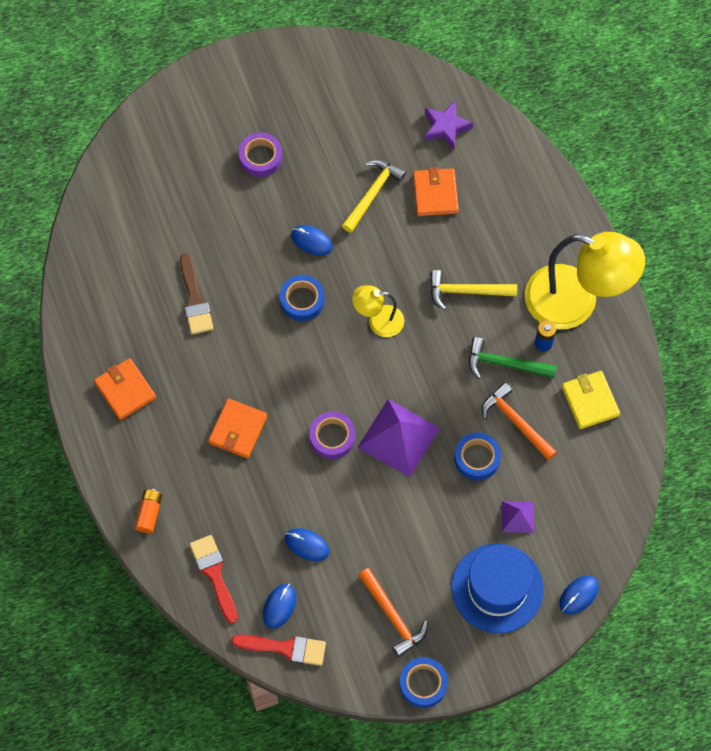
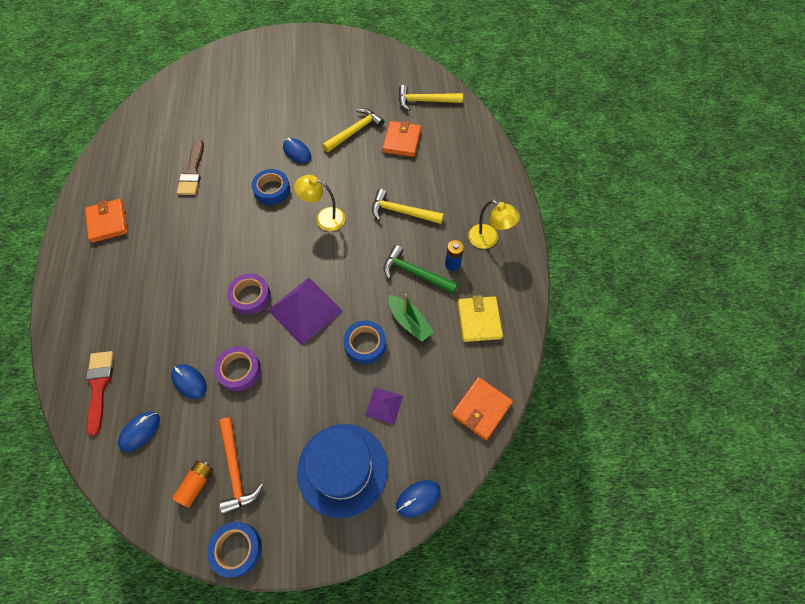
camera: 15 degrees right, 5 degrees down
(149, 513) = (74, 320): orange battery -> orange battery (196, 484)
(238, 430) = (178, 272): orange wallet -> orange wallet (481, 409)
(260, 157) = (284, 93): purple tape -> purple tape (239, 370)
(285, 648) = (126, 473): red brush -> none
(446, 127) = (425, 101): purple star -> yellow hammer
(516, 422) = (409, 322): orange hammer -> green boat
(575, 302) = (488, 240): yellow lamp -> yellow lamp, size x0.49

